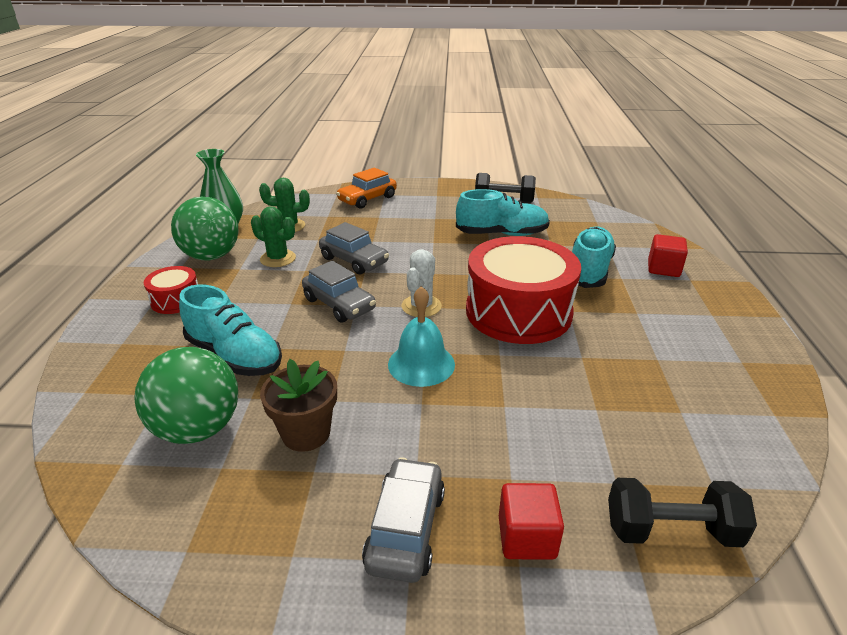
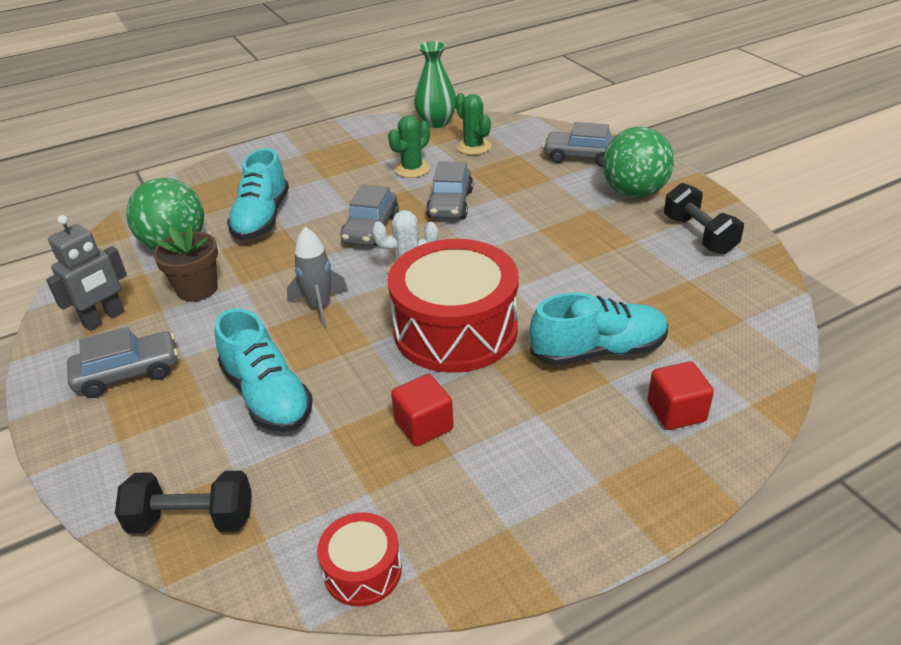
camera: 60 degrees right, 5 degrees up
(176, 300) = (309, 161): red drum -> red drum (362, 570)
(211, 256) = (383, 141): green ball -> green ball (634, 193)
(276, 527) = (104, 319): none -> grey robot
(278, 258) = (412, 169): green cactus -> green cactus turned 45 degrees clockwise
(367, 199) = (581, 157): orange car -> grey car
(421, 364) = (320, 306): turquoise bell -> grey rocket
(502, 234) = (611, 263): turquoise shoe -> turquoise shoe (267, 396)
(526, 537) = (146, 436): red cube -> red cube (424, 425)
(671, 530) = (192, 520): black dumbbell -> black dumbbell turned 60 degrees counterclockwise

